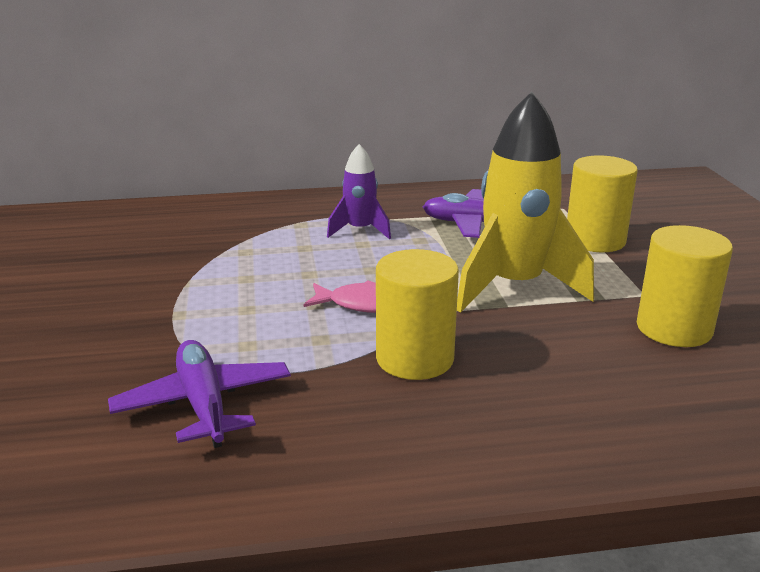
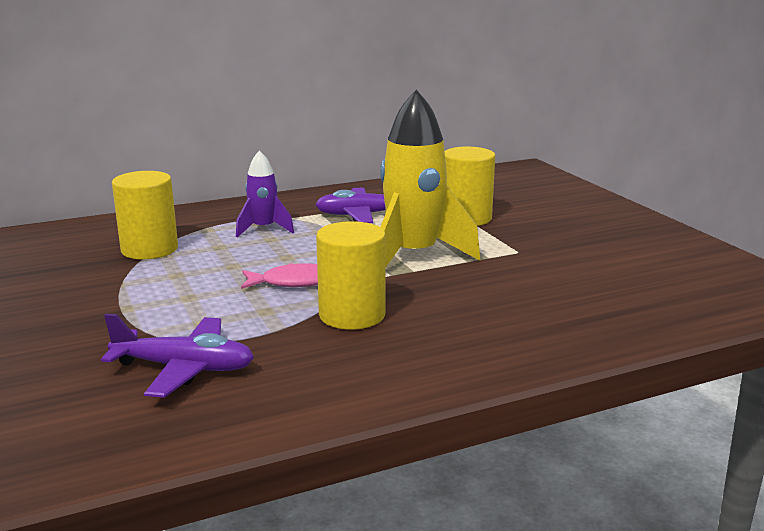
camera: 15 degrees left, 5 degrees down
(204, 404) = (184, 368): purple plane -> purple plane turned 135 degrees clockwise
(674, 328) = (548, 272): yellow cylinder -> yellow cylinder (149, 249)

